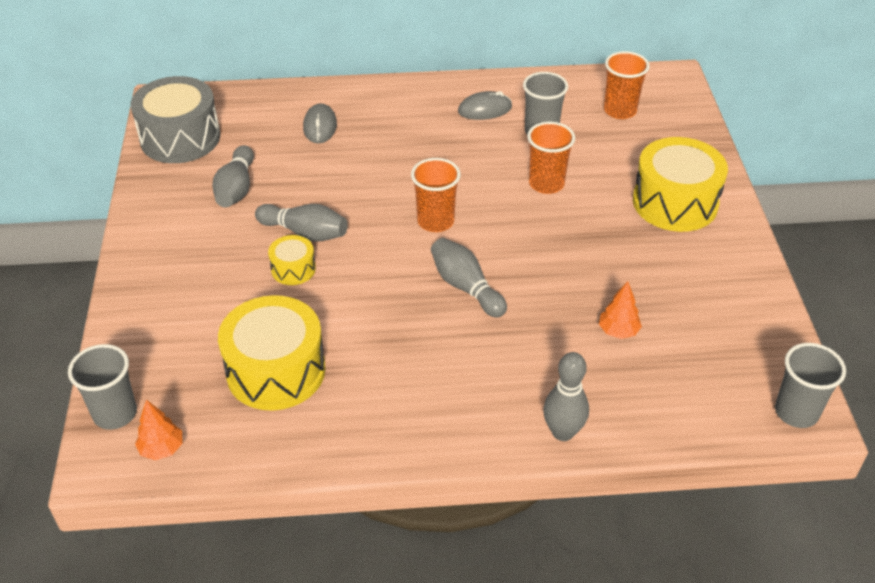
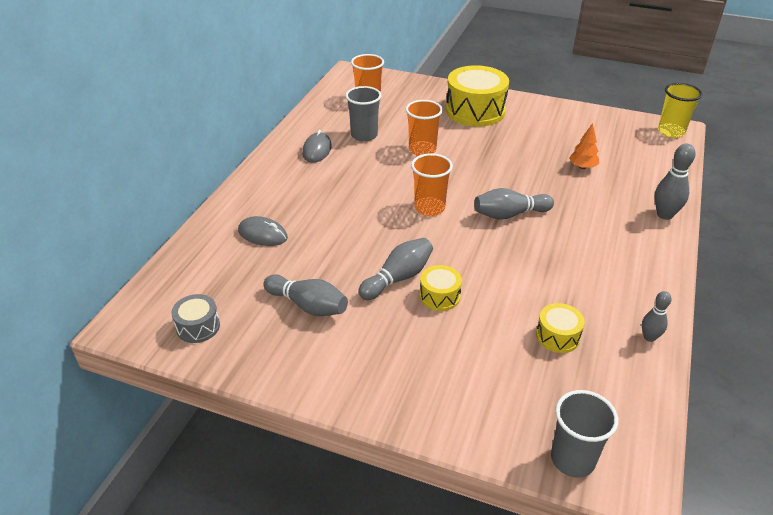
camera: 65 degrees left, 5 degrees down
(162, 449) = (627, 432): orange tree -> none
(180, 138) = (198, 327): grey drum -> grey drum, size x0.49
(276, 371) = (557, 336): yellow drum -> yellow drum, size x0.49
(310, 448) = (649, 337): none -> grey bowling pin
(796, 412) = (671, 132): grey cup -> yellow cup

